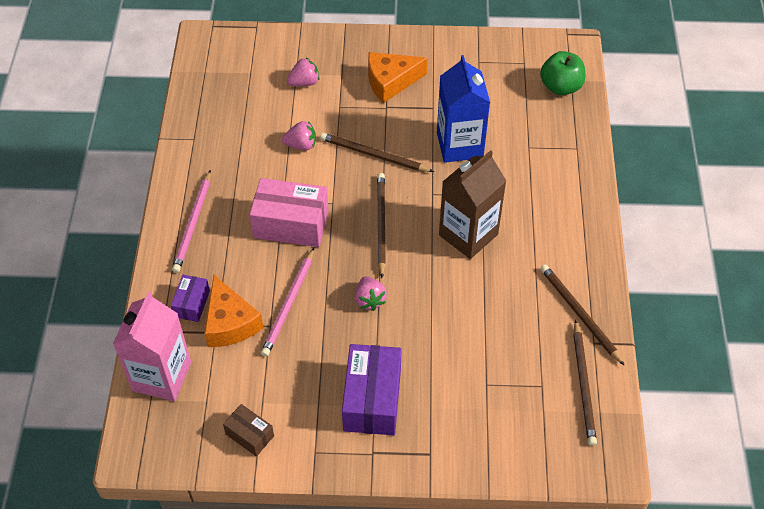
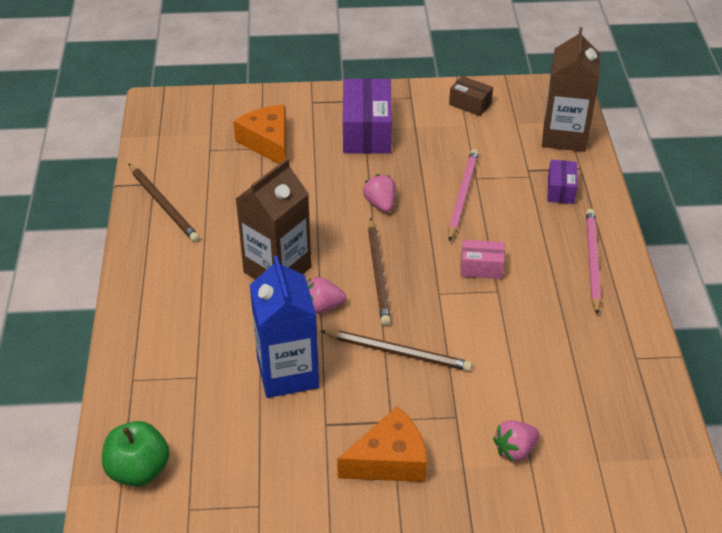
camera: 175 degrees right, 10 degrees down
(161, 376) = (564, 136): pink carton -> brown carton
(230, 323) = (516, 177): orange cheese -> orange cheese (268, 142)
(291, 224) = (481, 268): pink box -> pink box, size x0.53
(301, 145) = (494, 359): pink strawberry -> pink strawberry (322, 307)
(583, 385) = (170, 152): brown pencil -> none

